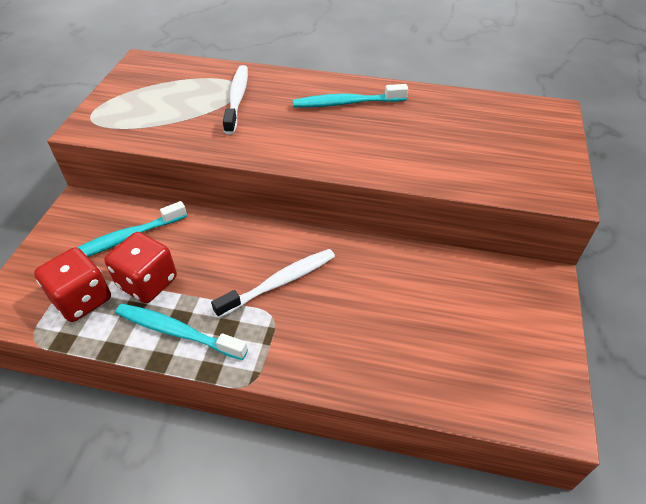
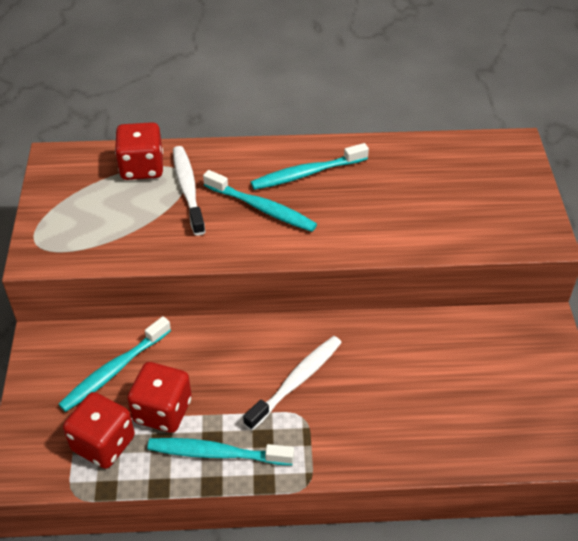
camera: 15 degrees left, 0 degrees up
(207, 78) = (142, 167): none -> red dice
(294, 123) = (262, 208): none -> turquoise toothbrush

